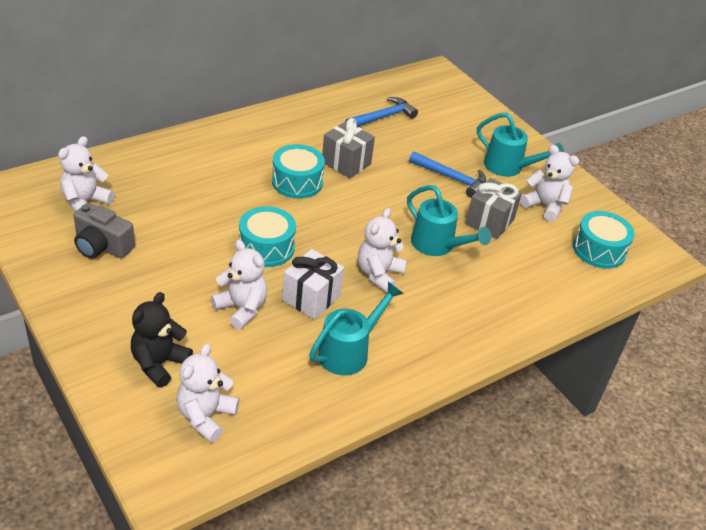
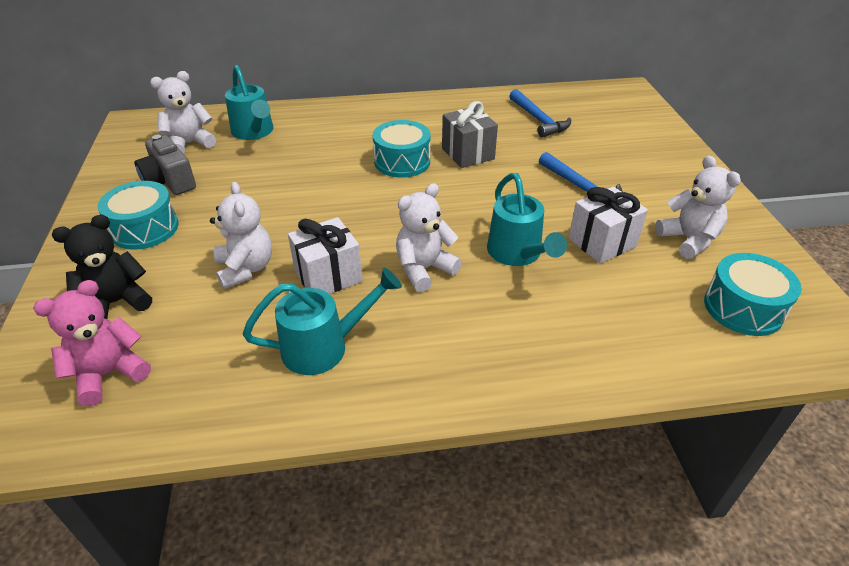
camera: 30 degrees right, 0 degrees up
(206, 416) = (109, 373): white teddy bear -> pink teddy bear
(266, 247) = (321, 215): turquoise drum -> turquoise drum (145, 228)
(383, 117) = (538, 120): blue hammer -> blue hammer turned 75 degrees clockwise
(489, 222) = (602, 242): grey gift -> white gift
(509, 167) = (662, 190): turquoise watering can -> turquoise watering can (254, 132)

